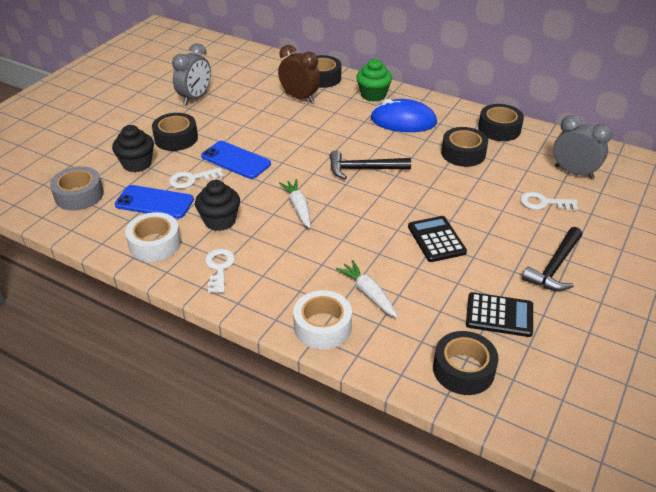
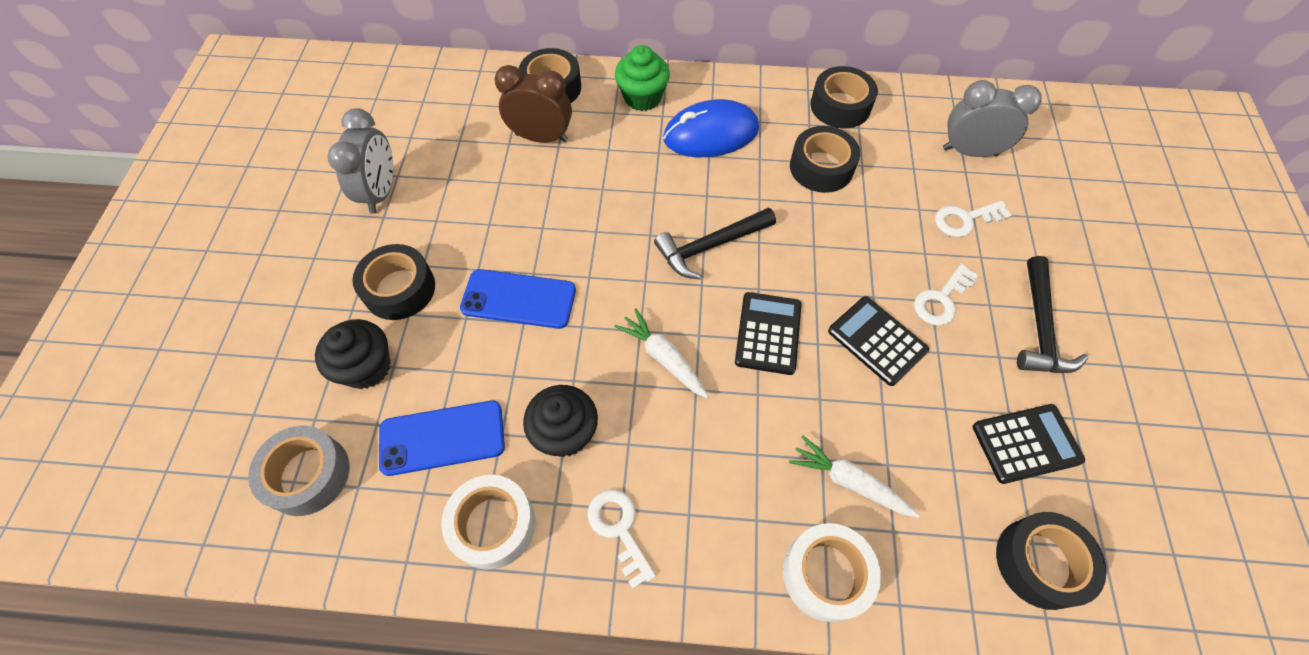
camera: 25 degrees left, 20 degrees up
(191, 179) = (473, 365): white key -> white key (941, 299)
(369, 216) = (768, 333): none -> black calculator

